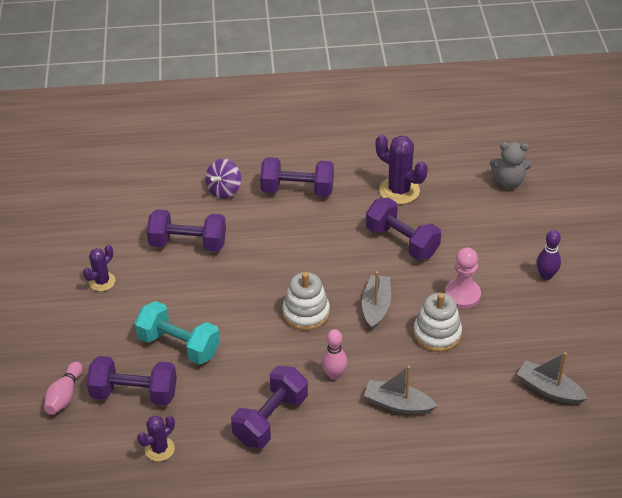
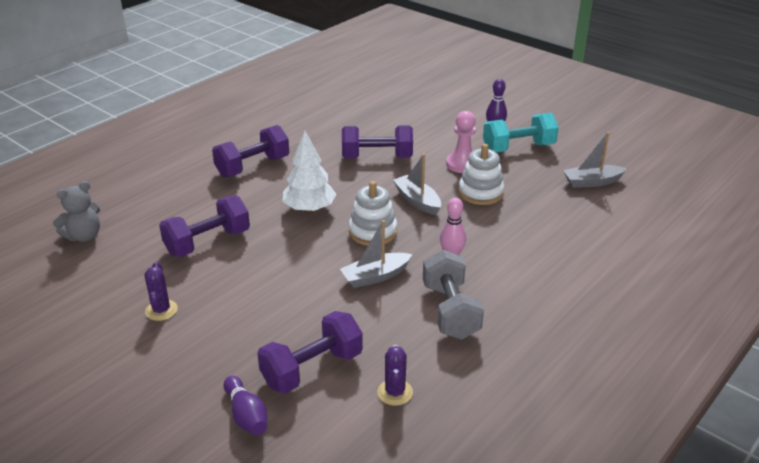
camera: 45 degrees left, 10 degrees down
(64, 396) = (246, 415): pink bowling pin -> purple bowling pin
(179, 345) = (301, 311): turquoise dumbbell -> turquoise dumbbell (518, 148)
(224, 190) = (190, 195): purple spinning top -> none
(270, 419) = (450, 311): purple dumbbell -> grey dumbbell
(288, 260) = (309, 209): none -> white tree
(398, 404) = (521, 245): grey boat -> grey boat (375, 276)
(399, 190) = (331, 132): purple cactus -> none
(508, 181) = (396, 96): grey teddy bear -> grey teddy bear (84, 236)

